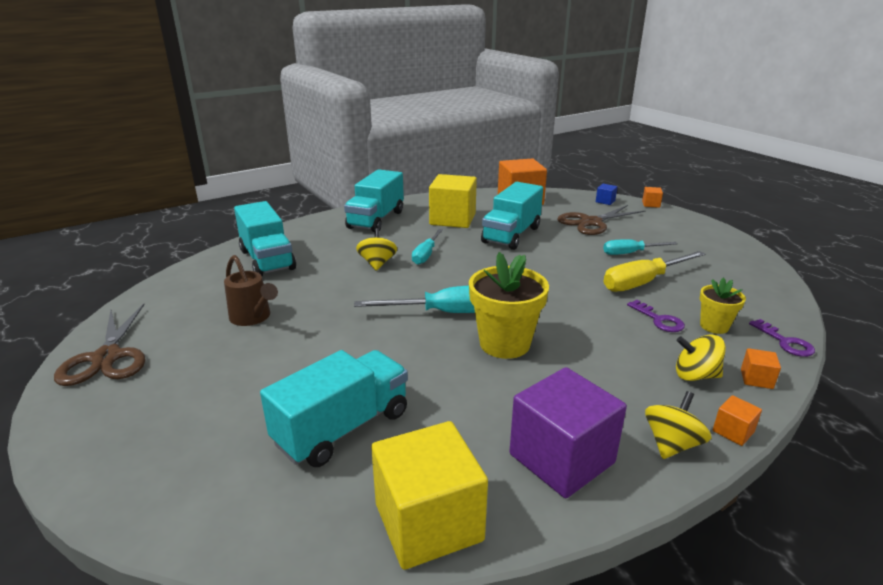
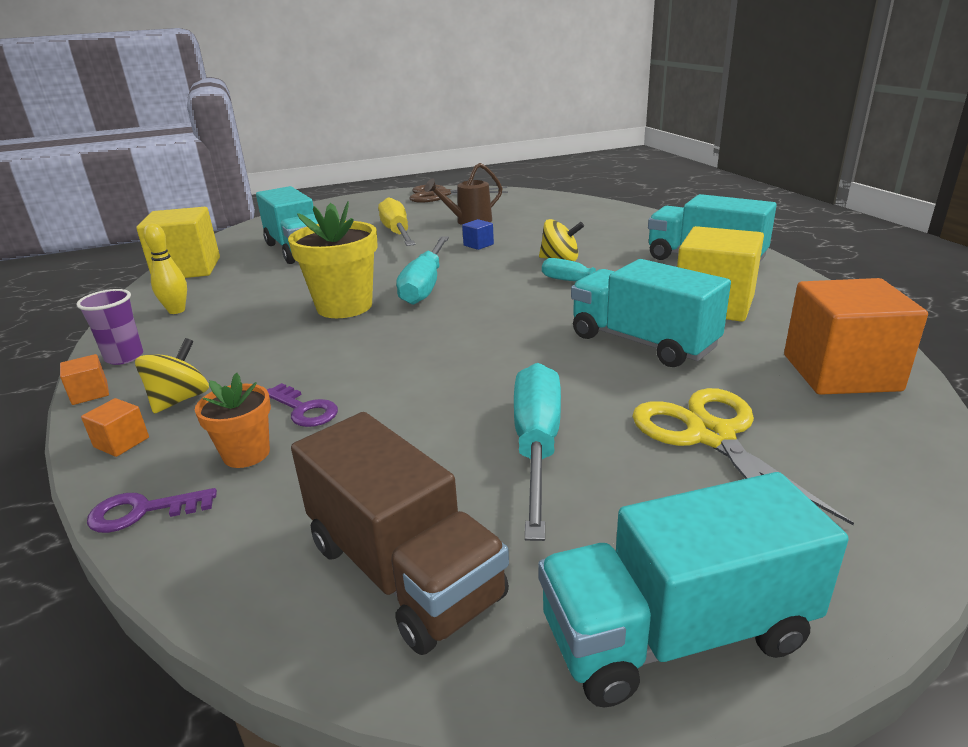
camera: 105 degrees right, 0 degrees up
(267, 260) = (585, 219): turquoise truck -> turquoise truck (676, 633)
(561, 458) = (177, 310): purple cube -> yellow bowling pin
(591, 222) = (711, 436): brown scissors -> yellow scissors
(605, 201) = (885, 495): blue cube -> blue cube (478, 245)
(630, 253) = (536, 446): turquoise screwdriver -> turquoise screwdriver, size x1.57
(643, 282) = (416, 427): yellow screwdriver -> yellow screwdriver (397, 233)
(651, 204) = (895, 590): orange cube -> none
(659, 320) = (304, 409): purple key -> purple key turned 120 degrees counterclockwise
(672, 444) = (124, 357): yellow spinning top -> purple cup
(714, 326) = (246, 454): yellow flower pot -> orange flower pot
(731, 269) = (403, 571): none -> brown truck

